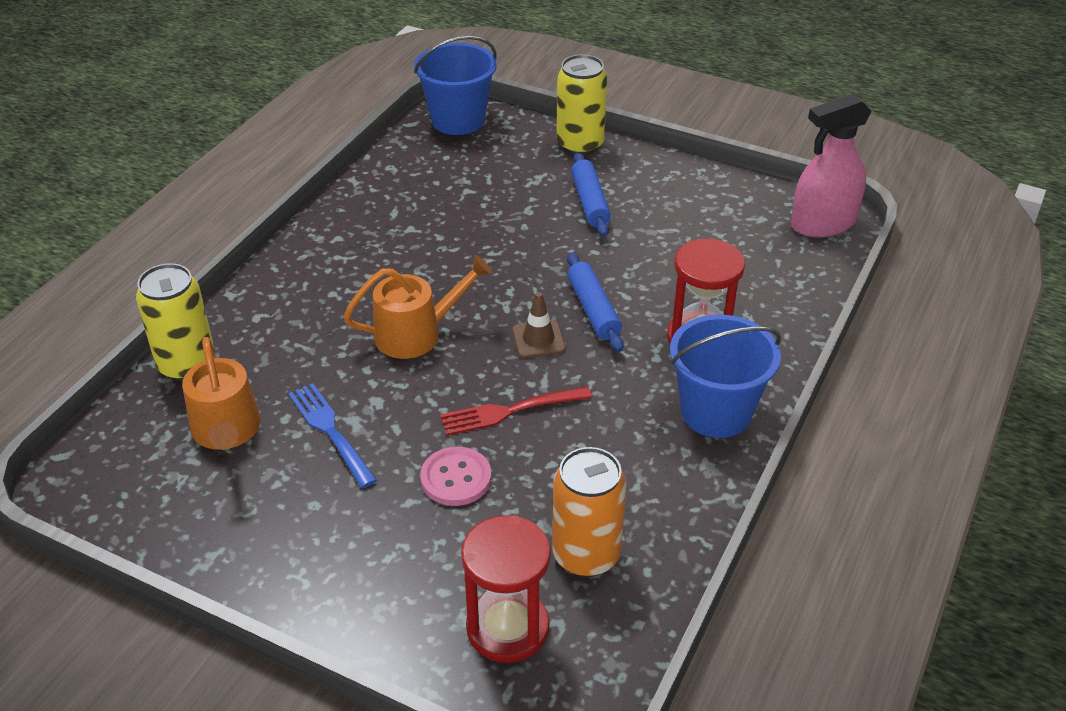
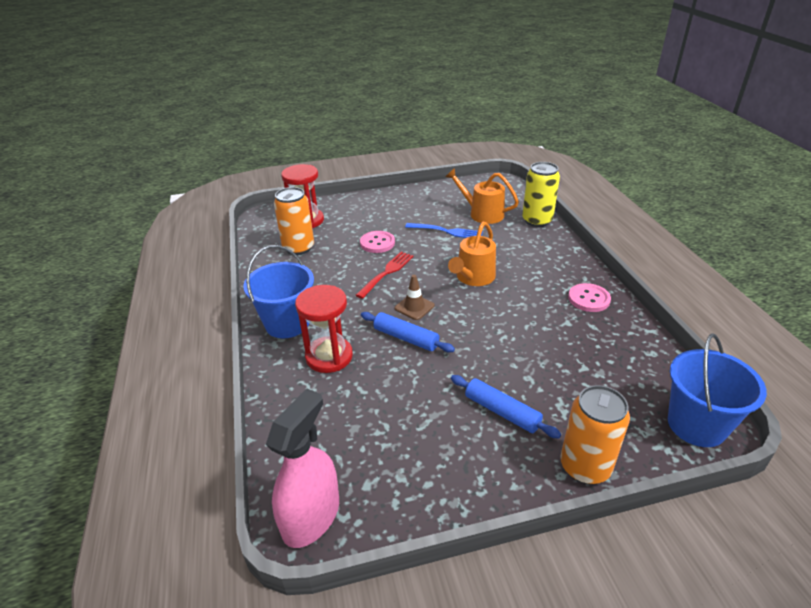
camera: 140 degrees right, 5 degrees down
(345, 235) = (588, 299): none -> pink button
(580, 144) = (585, 467): yellow can -> orange can

